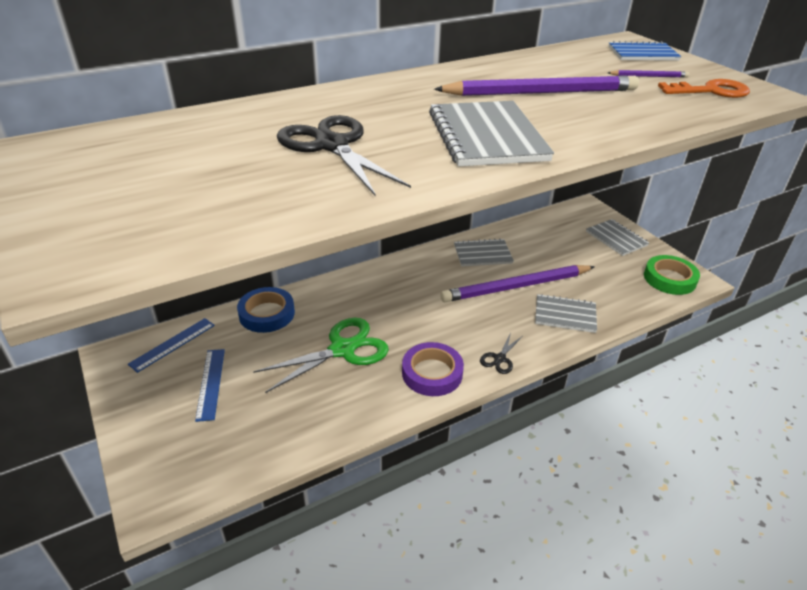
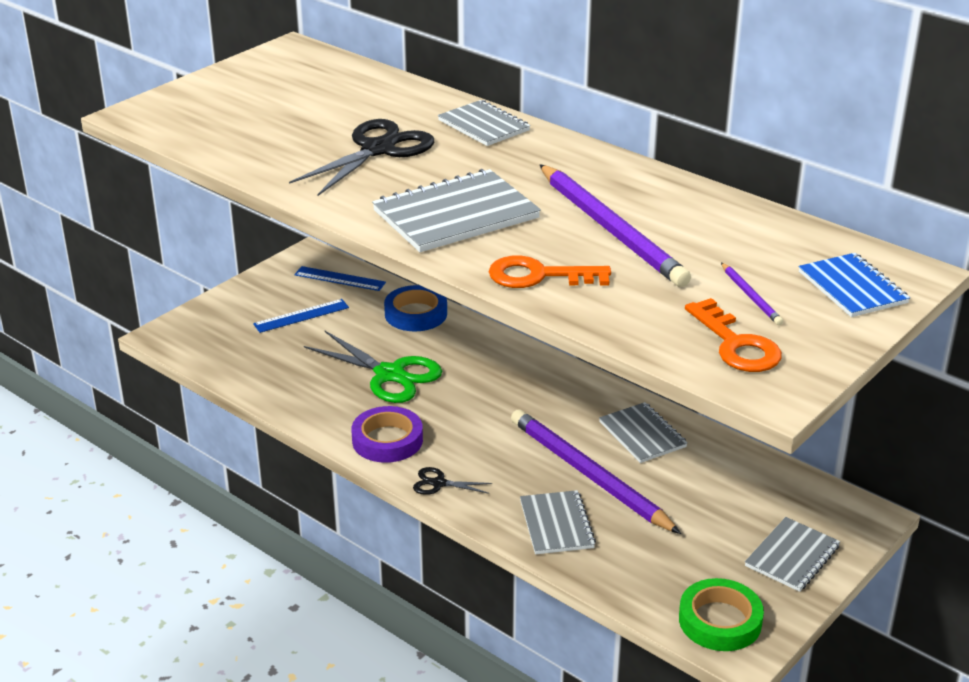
camera: 70 degrees right, 5 degrees down
(330, 99) = (483, 125): none -> grey notebook
(605, 126) = (539, 276): none -> orange key

